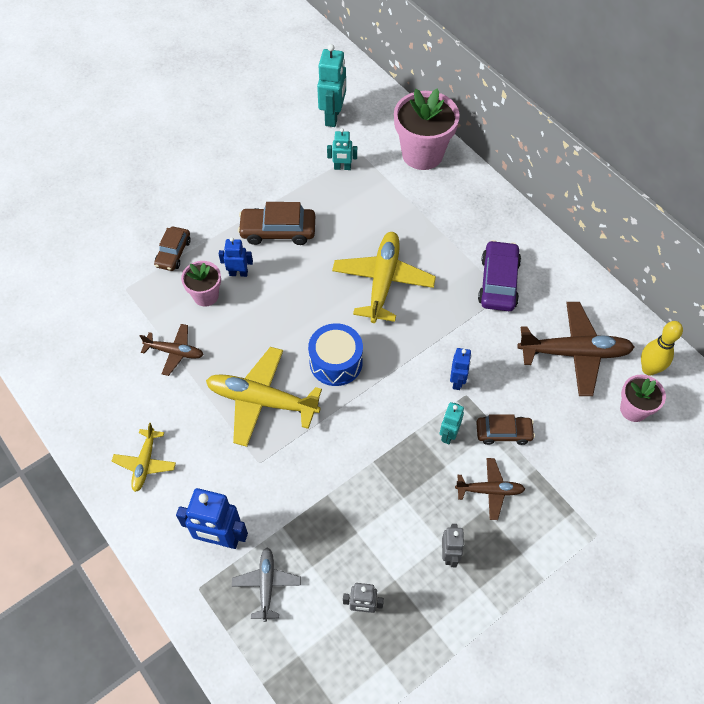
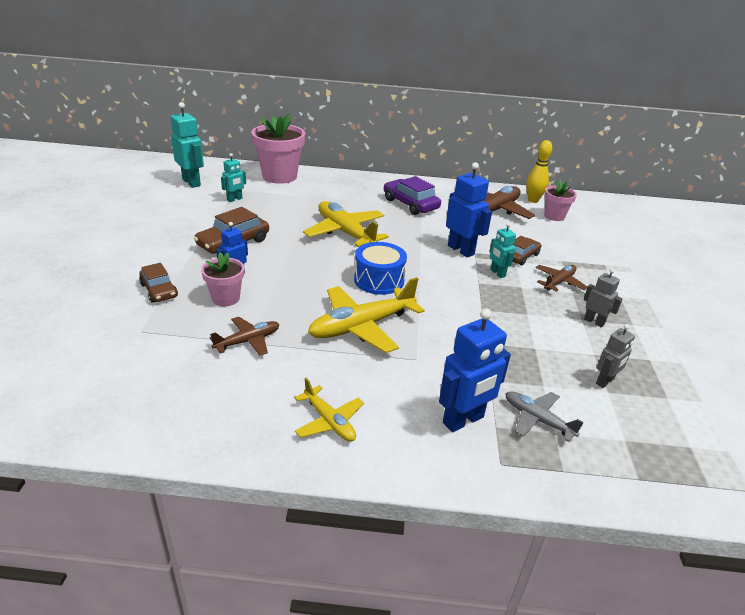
camera: 50 degrees left, 25 degrees down
(457, 381) = (461, 250): blue robot -> blue robot, size x1.73

